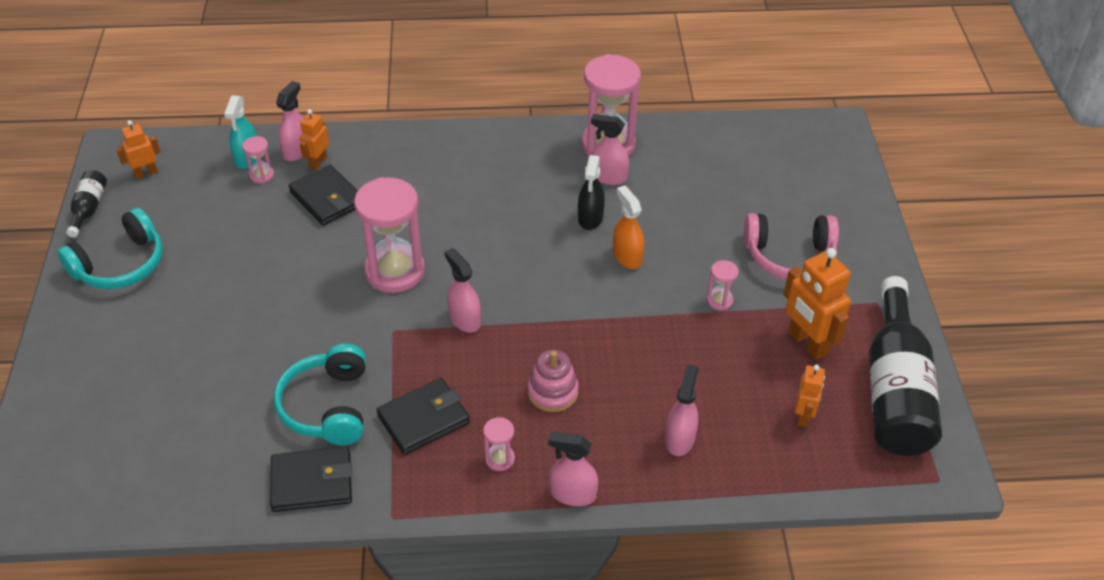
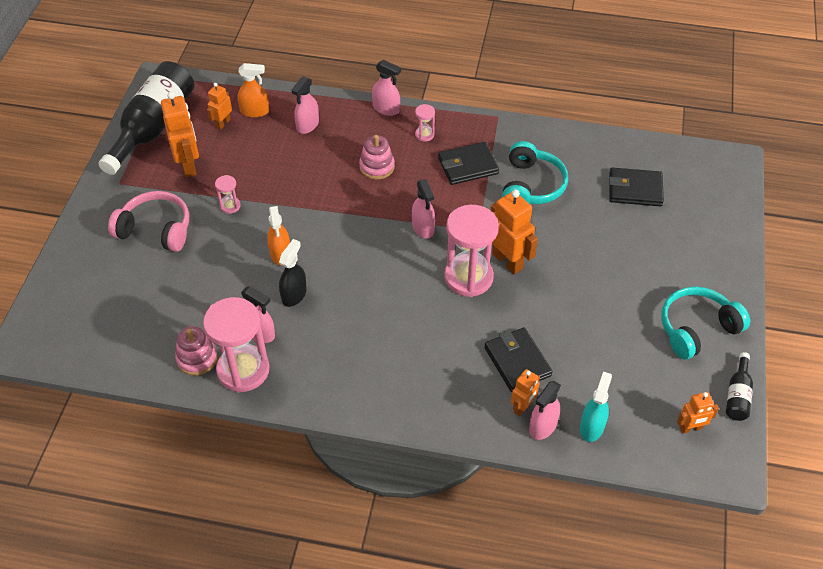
camera: 165 degrees left, 5 degrees up
(262, 175) = (577, 402): pink hourglass -> none
(312, 482) = (545, 143): black wallet -> black wallet (635, 190)
(349, 299) = (507, 261): none -> orange robot
(659, 146) = (197, 358): none -> pink stacking toy
(769, 446) = (255, 111): none -> orange spray bottle

